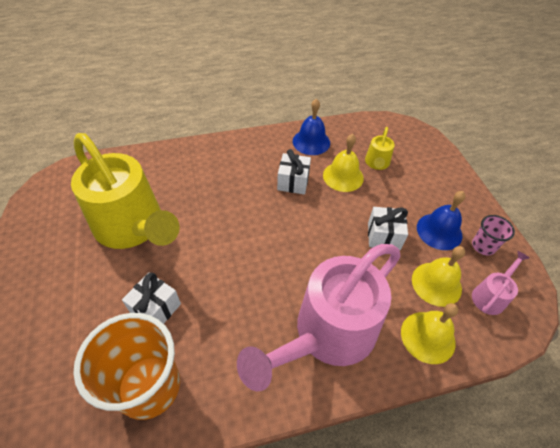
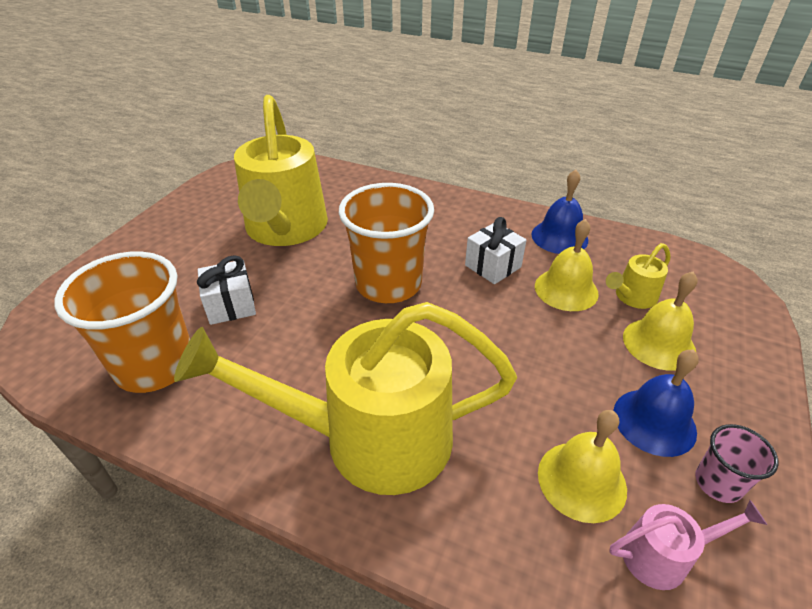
camera: 40 degrees right, 10 degrees down
(245, 229) = (388, 284): none -> orange cup
(327, 335) = (368, 438): pink watering can -> yellow watering can
(383, 236) = (557, 380): white gift -> none
(428, 337) = (499, 534): yellow bell -> yellow bell (659, 343)

